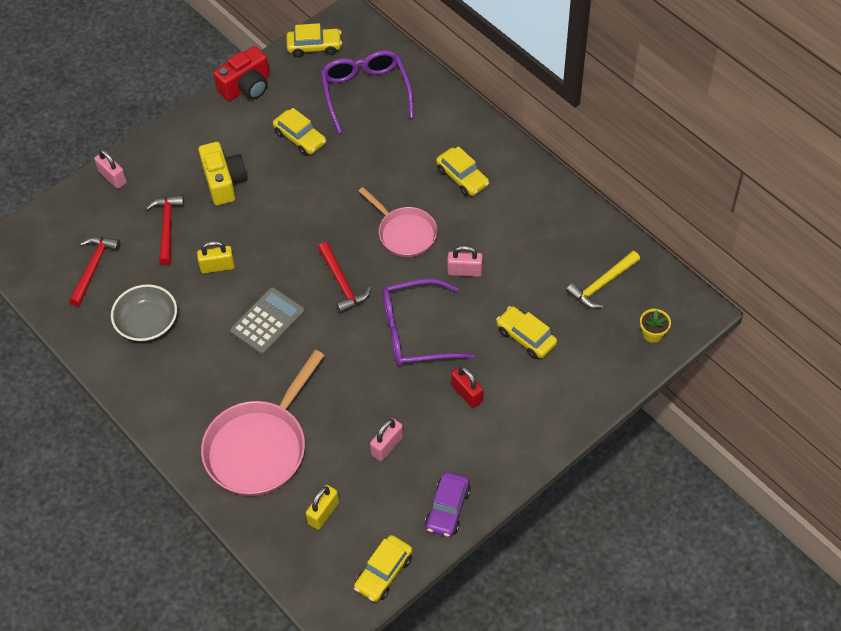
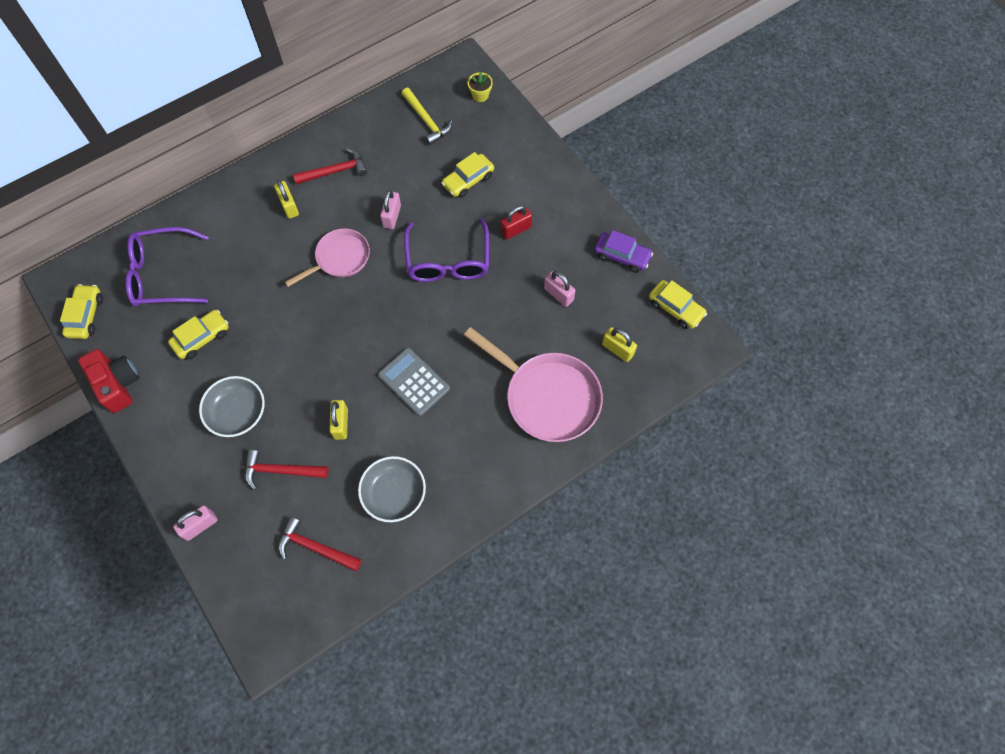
camera: 85 degrees left, 10 degrees up
(224, 182) = (237, 412): yellow camera -> grey bowl
(342, 283) = (384, 315): red hammer -> red hammer (335, 171)
(462, 177) = (289, 206): yellow car -> yellow padlock

